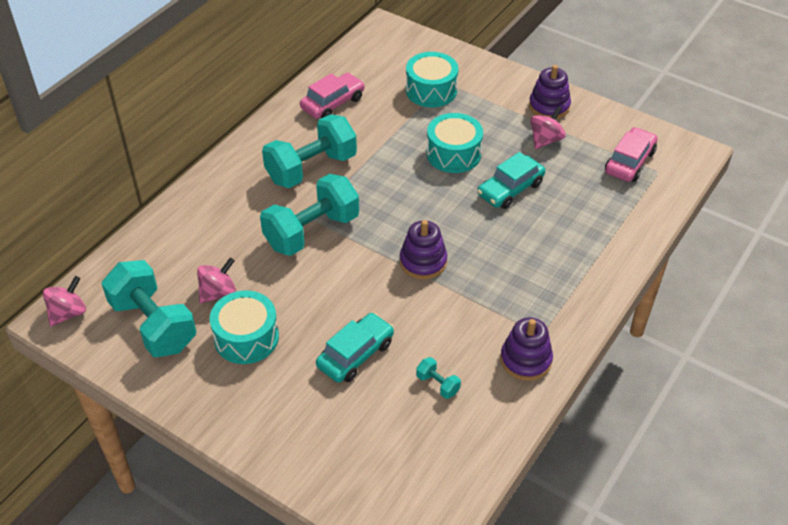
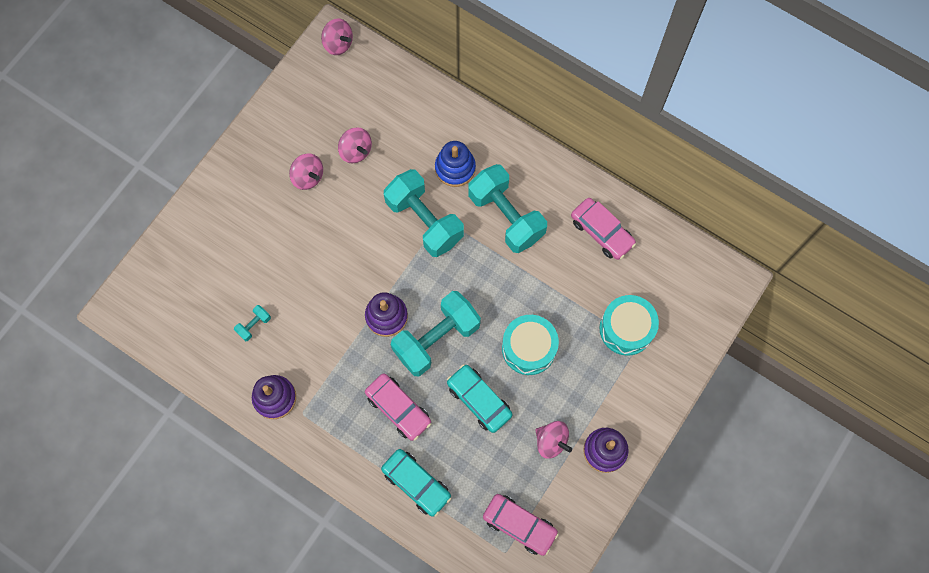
camera: 90 degrees right, 25 degrees up
(153, 325) = (324, 107): turquoise dumbbell -> turquoise dumbbell (436, 339)
(246, 337) = (308, 177): turquoise drum -> pink spinning top
(251, 207) = (455, 168): none -> blue stacking toy
(355, 354) = (287, 261): turquoise car -> turquoise car (416, 483)
(526, 250) = (398, 408): none -> pink car

